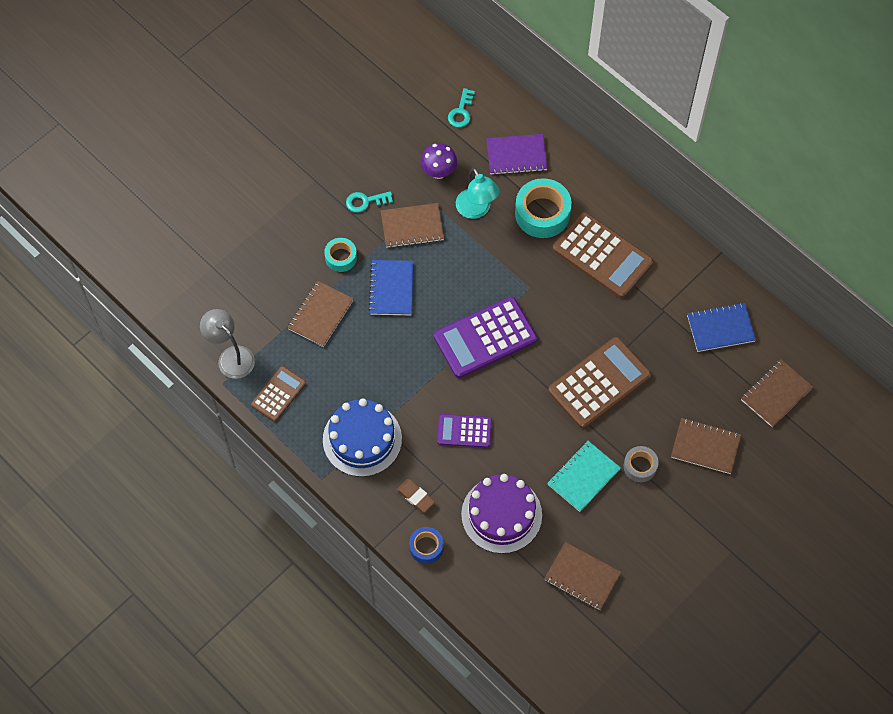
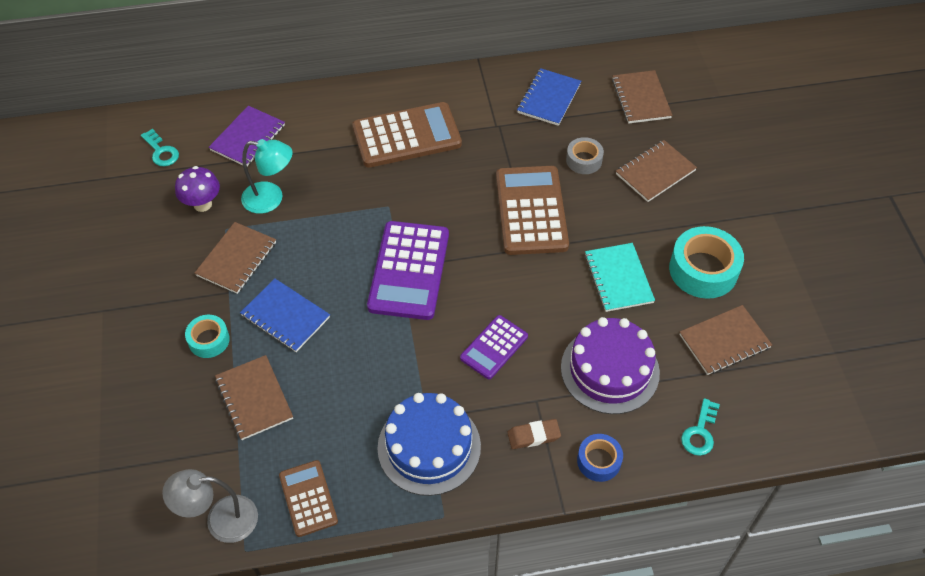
camera: 55 degrees left, 10 degrees down
(365, 201) = (171, 281): turquoise key -> turquoise key (700, 432)
(542, 213) = (323, 153): turquoise tape -> turquoise tape (703, 270)
(640, 466) = (639, 229): grey tape -> grey tape (584, 160)

